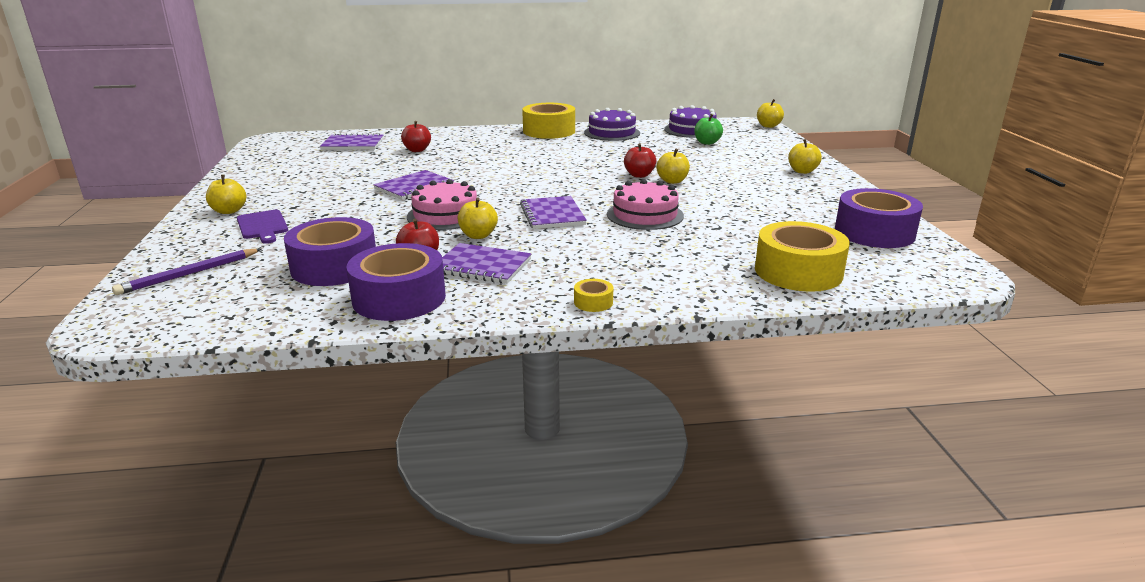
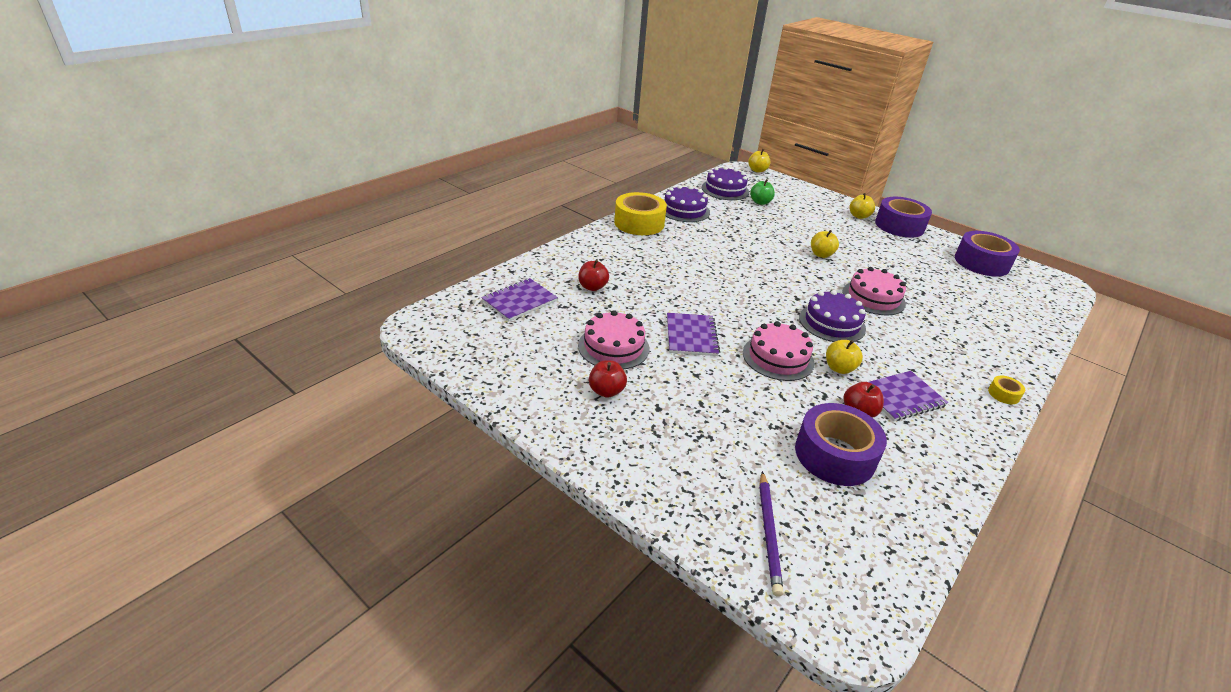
camera: 45 degrees left, 10 degrees up
(229, 211) = (620, 444): yellow apple -> none
(263, 226) = (690, 444): purple cutting board -> none
(348, 176) = (613, 347): none -> pink cake
(399, 298) = (928, 457): purple tape -> purple tape (899, 226)
(552, 215) = (832, 323): purple notebook -> purple cake
(639, 175) = (793, 256): red apple -> red apple (606, 391)
(798, 272) = (1016, 314): yellow tape -> none

